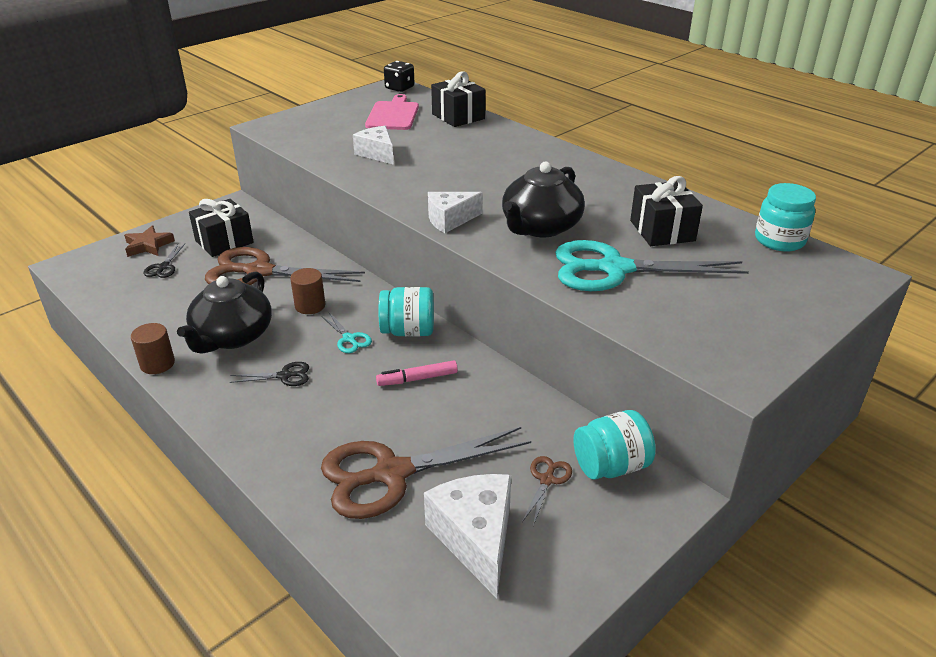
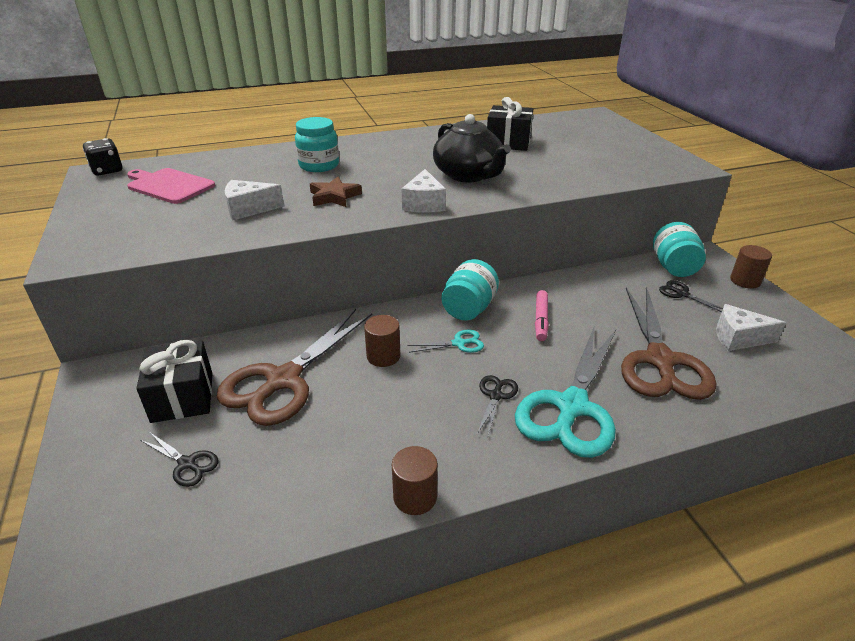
camera: 65 degrees left, 0 degrees up
(148, 245) = (108, 473): brown star -> brown star (334, 196)
(232, 336) = (400, 422): black teapot -> none
(458, 116) = (223, 160): black gift -> none
(475, 538) = (738, 338): white cheese -> white cheese, size x0.67
(547, 479) = (682, 294): brown scissors -> black scissors
(613, 269) = (549, 167): turquoise scissors -> turquoise scissors (571, 407)
(630, 541) = (745, 281): none -> brown cylinder
(779, 240) = (546, 120): turquoise jar -> turquoise jar (319, 165)

